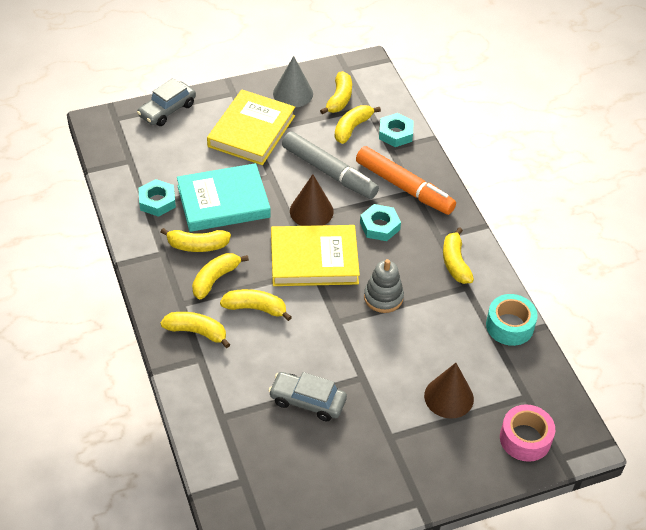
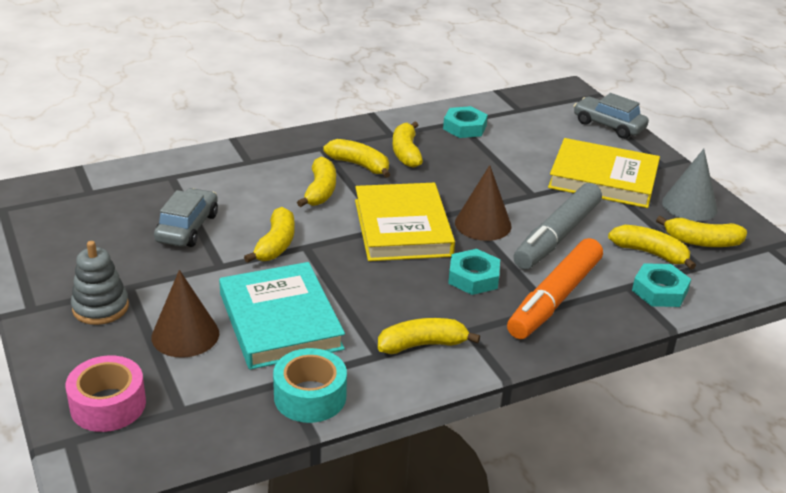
camera: 85 degrees right, 15 degrees down
(197, 332) = (284, 158): yellow banana -> yellow banana (276, 244)
(223, 201) = (478, 165): turquoise book -> turquoise book (280, 321)
(383, 297) = (348, 281): grey stacking toy -> grey stacking toy (100, 307)

